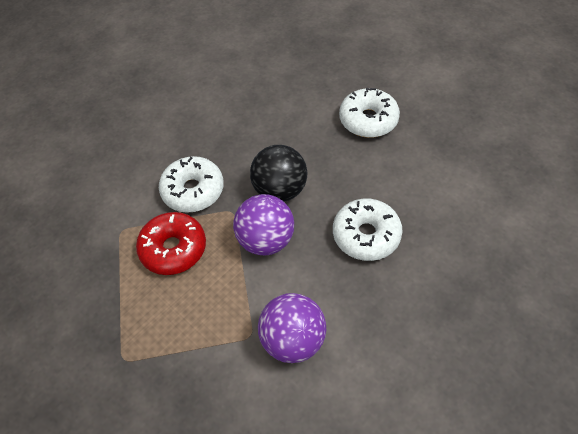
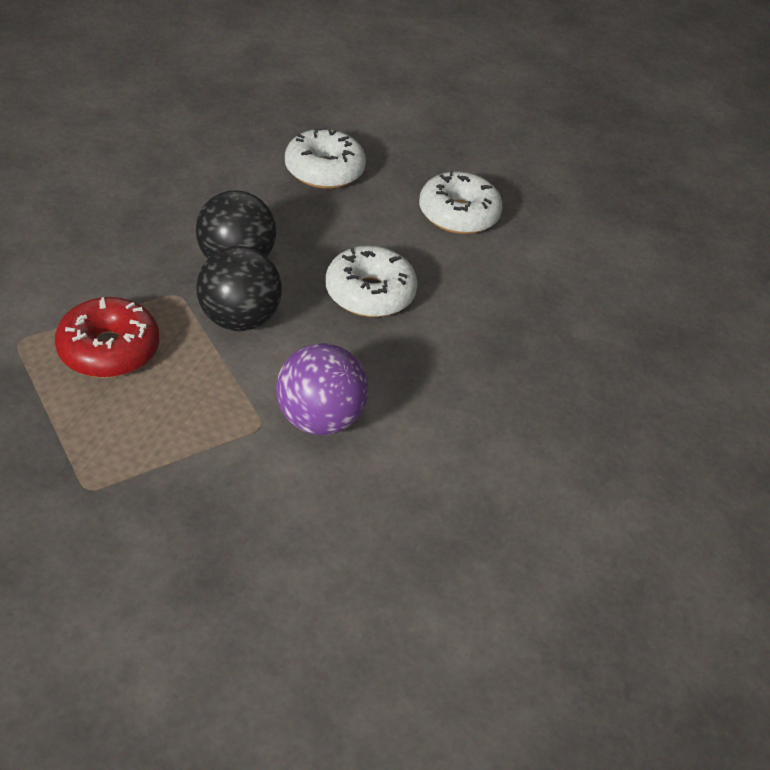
camera: 30 degrees left, 10 degrees down
(193, 190) = (110, 279): white donut -> white donut (458, 214)
(266, 240) = (239, 319): purple ball -> black ball

